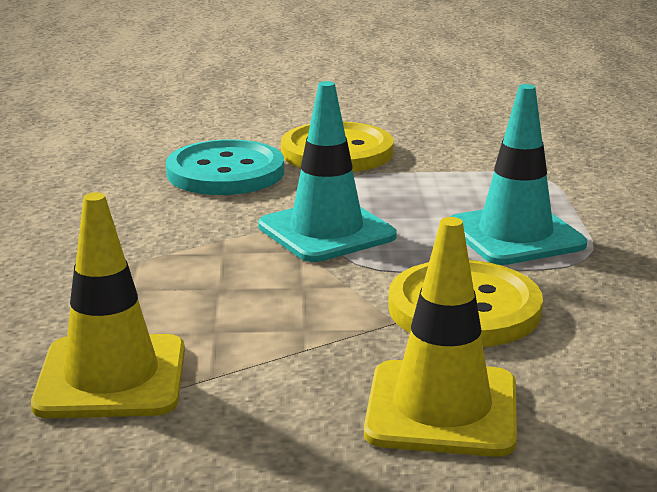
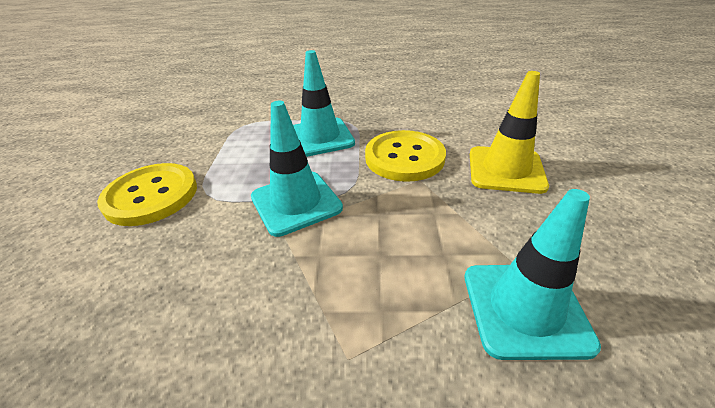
camera: 85 degrees left, 15 degrees up
(111, 377) = (525, 309): yellow traffic cone -> turquoise traffic cone
(225, 172) = (151, 260): turquoise button -> none

